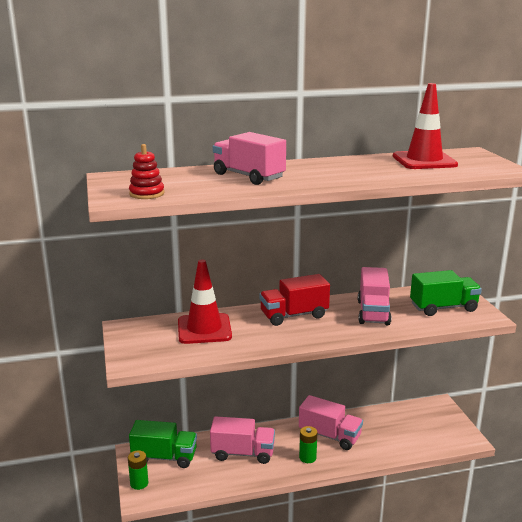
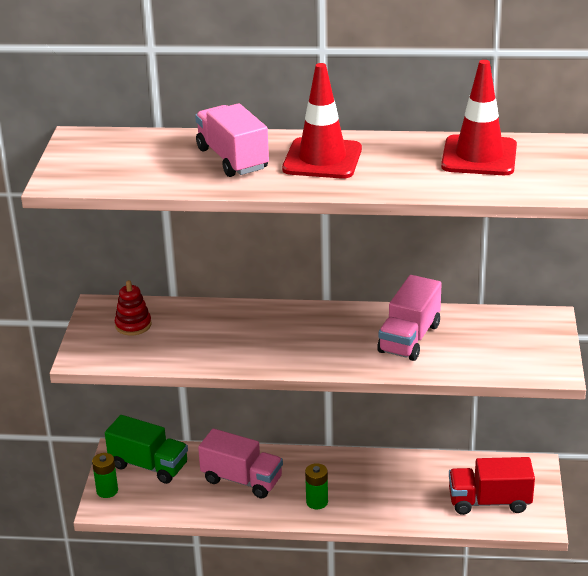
camera: 20 degrees right, 10 degrees up
(147, 194) = (97, 176): red stacking toy -> red stacking toy (133, 325)
(204, 329) = (188, 326): red traffic cone -> red traffic cone (322, 159)
(294, 315) = (307, 325): red truck -> red truck (489, 502)
(329, 436) = (360, 480): pink truck -> none
(443, 308) = (508, 347): green truck -> none

